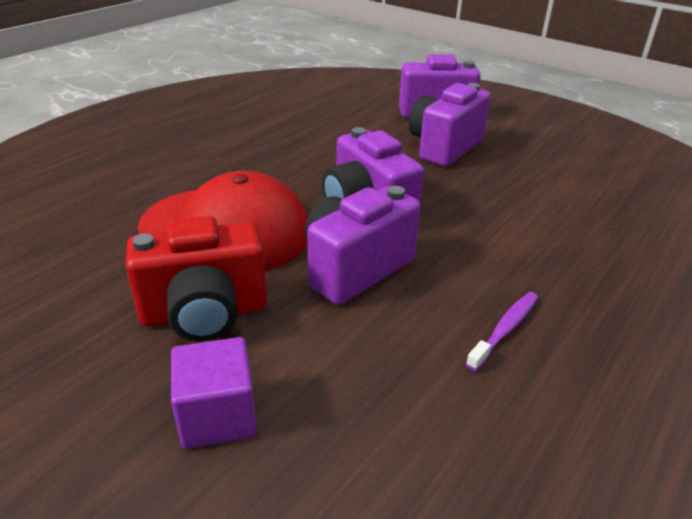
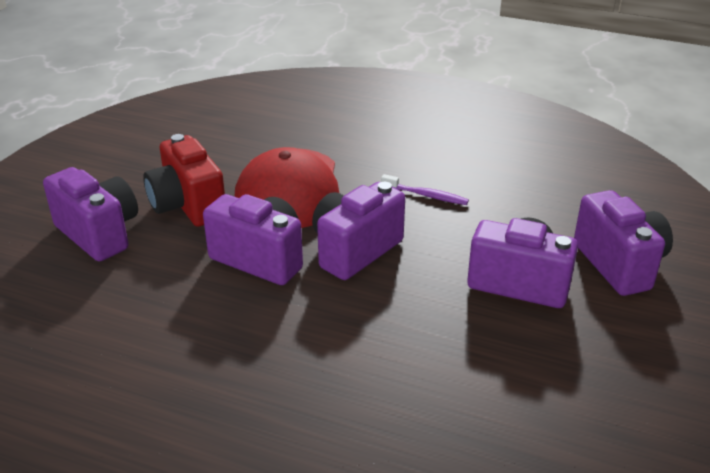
camera: 75 degrees right, 0 degrees up
(217, 415) = (99, 234): purple cube -> purple camera
(505, 329) = (205, 347): purple toothbrush -> purple toothbrush (426, 195)

